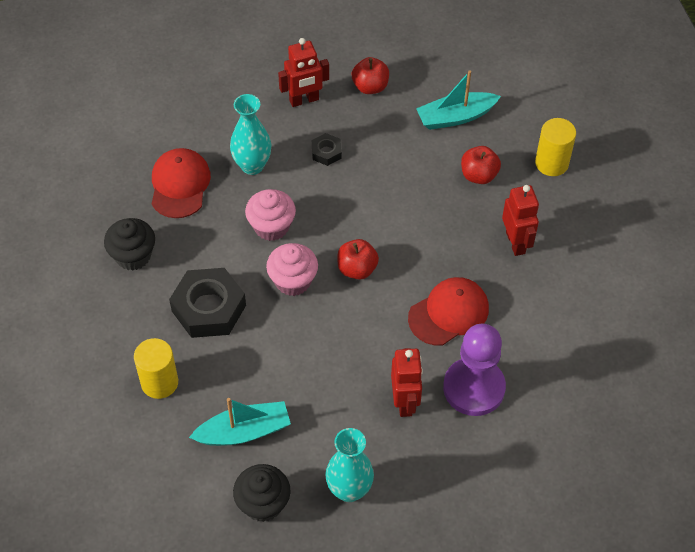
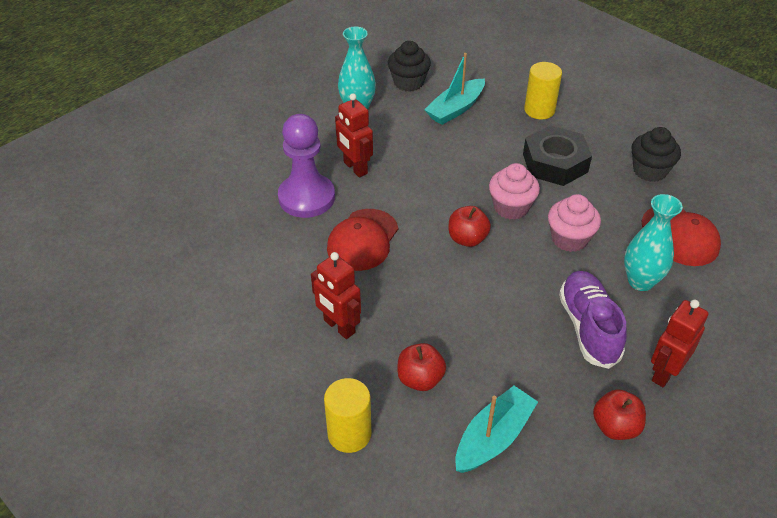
camera: 150 degrees right, 10 degrees down
(326, 152) = (588, 327): black nut -> purple shoe

